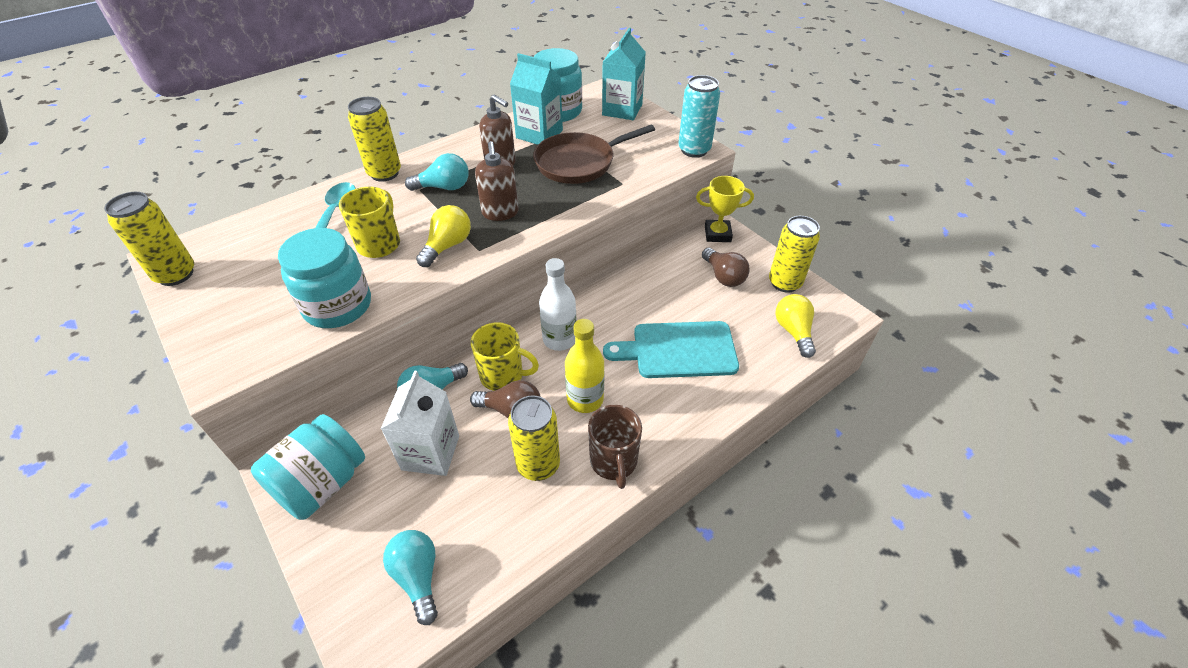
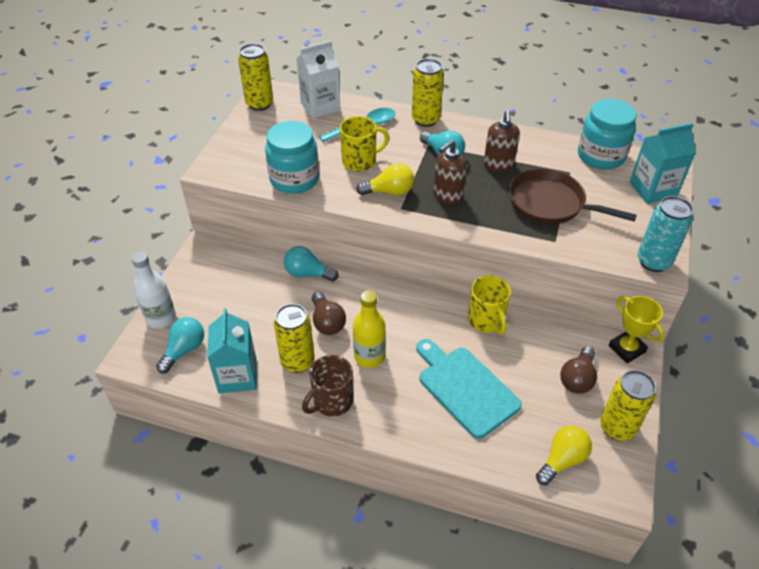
camera: 55 degrees right, 0 degrees up
(322, 483) = (209, 268): turquoise jar -> none
(430, 452) = (265, 302): white carton -> white carton (320, 106)
(503, 375) = (351, 300): yellow mug -> yellow mug (486, 321)
(539, 134) = (558, 163): turquoise carton -> turquoise carton (237, 376)
(559, 339) = (409, 311): white bottle -> white bottle (161, 318)

